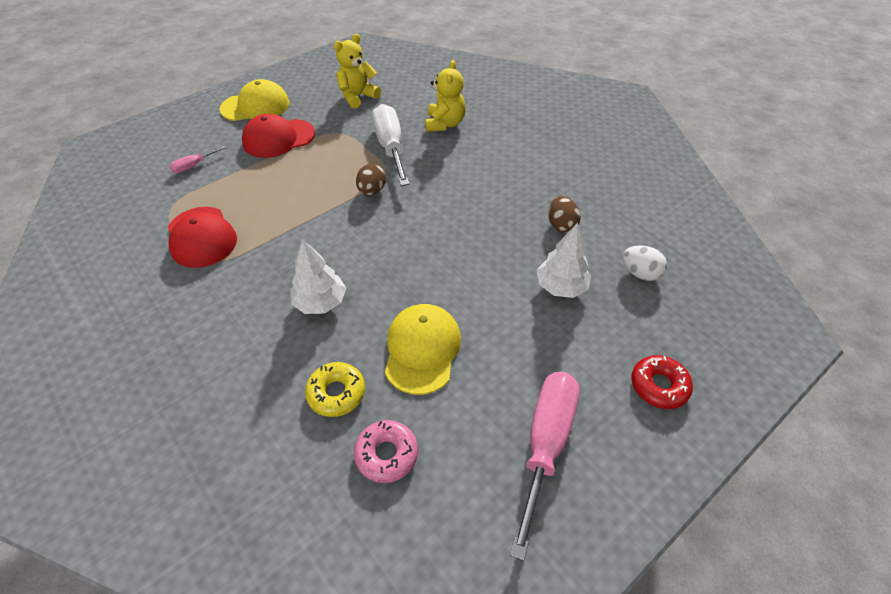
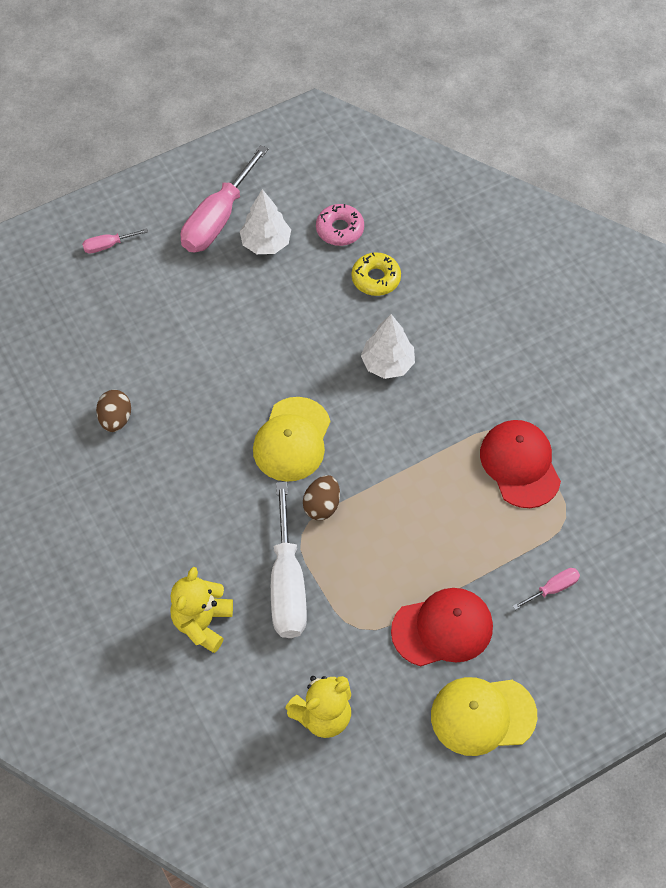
camera: 170 degrees left, 10 degrees up
(422, 349) = (298, 304): yellow cap -> yellow cap (292, 439)
(560, 287) = (149, 345): white tree -> white tree (266, 243)
(640, 273) = (63, 348): white egg -> none
(659, 386) = (108, 245): red donut -> pink screwdriver

